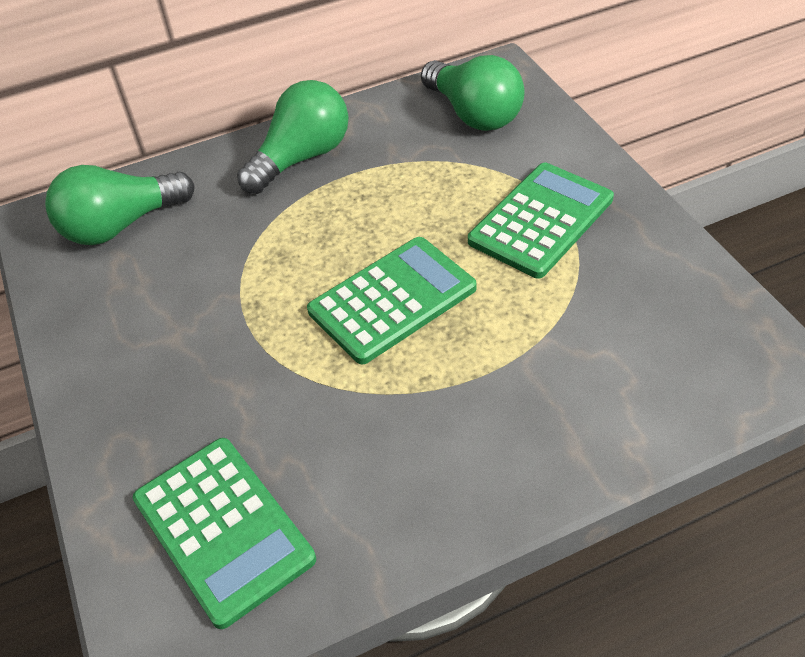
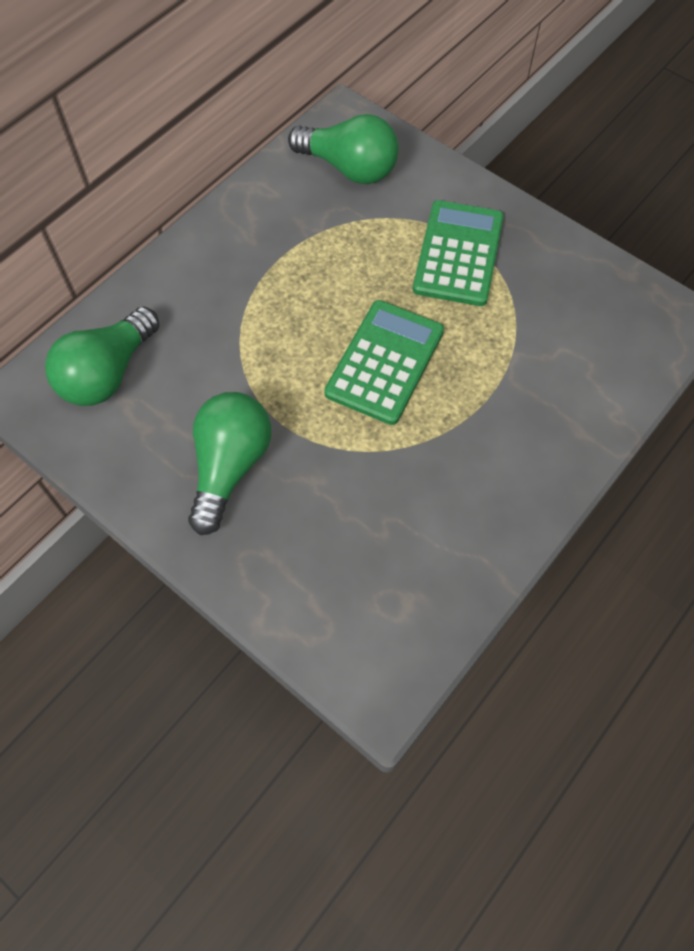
camera: 30 degrees left, 15 degrees up
(223, 529) = (373, 590): green calculator -> none
(302, 157) = (227, 255): green light bulb -> green light bulb (230, 466)

